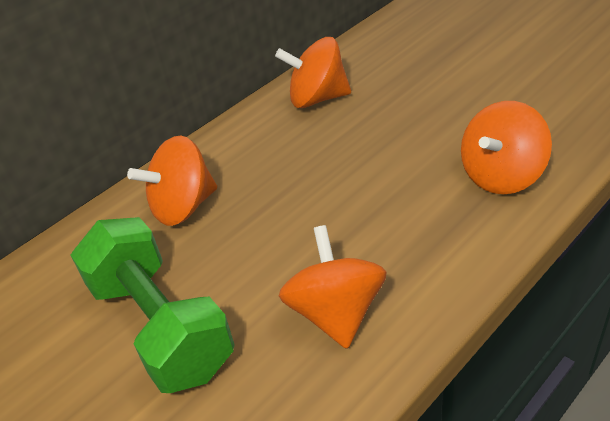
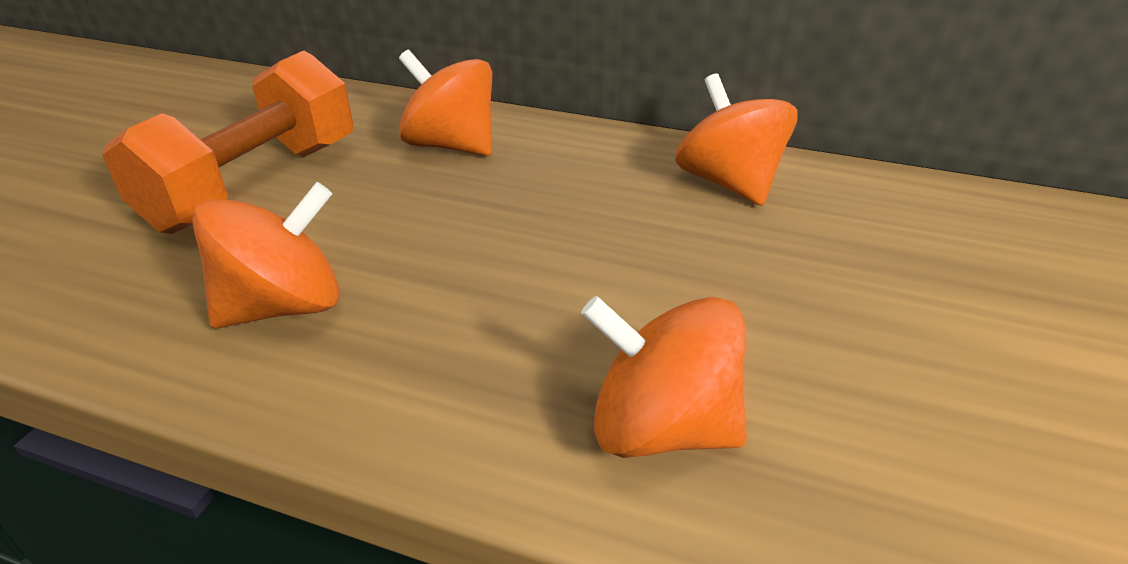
camera: 60 degrees right, 5 degrees down
(161, 326) = (255, 185): green dumbbell -> orange dumbbell

